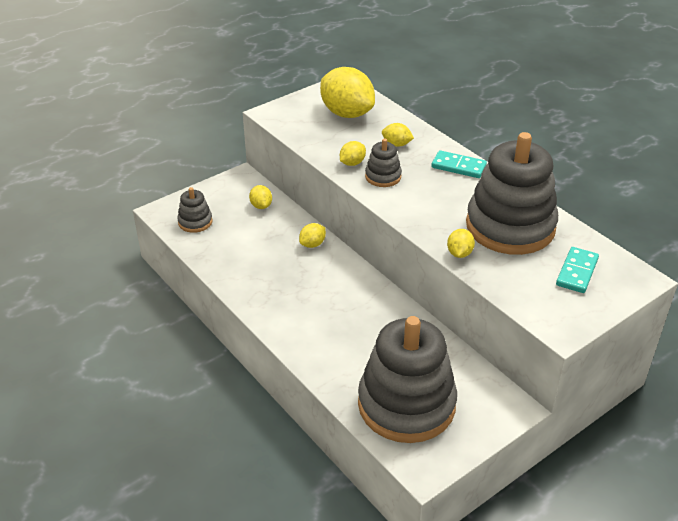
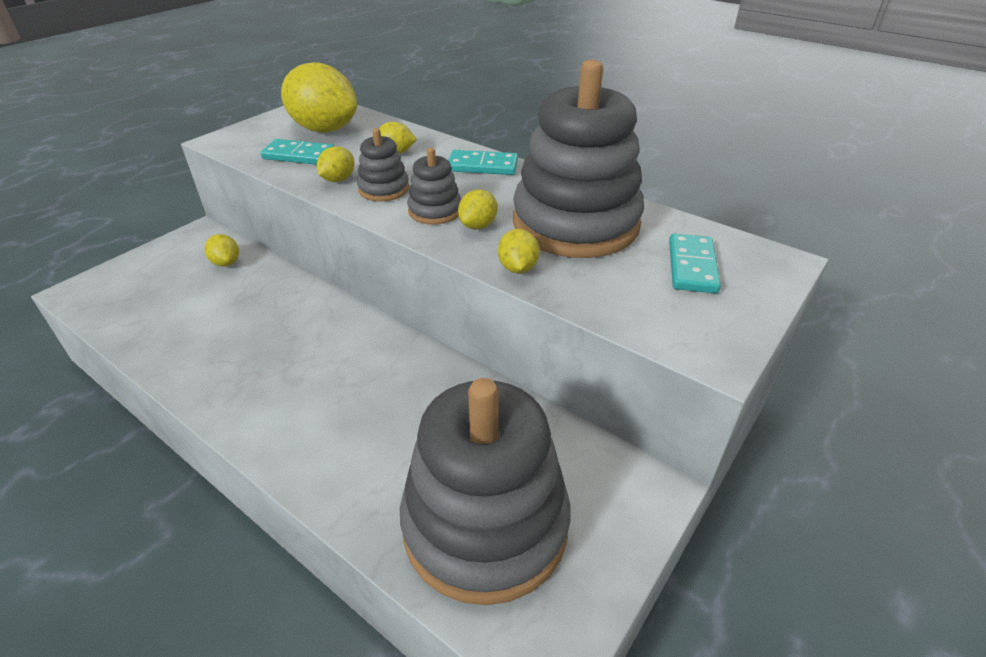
camera: 15 degrees left, 0 degrees up
(195, 222) = (127, 297): grey stacking toy -> grey stacking toy (435, 211)
(312, 244) = (302, 300): yellow lemon -> yellow lemon (478, 225)
(326, 137) = (299, 155): none -> turquoise domino

